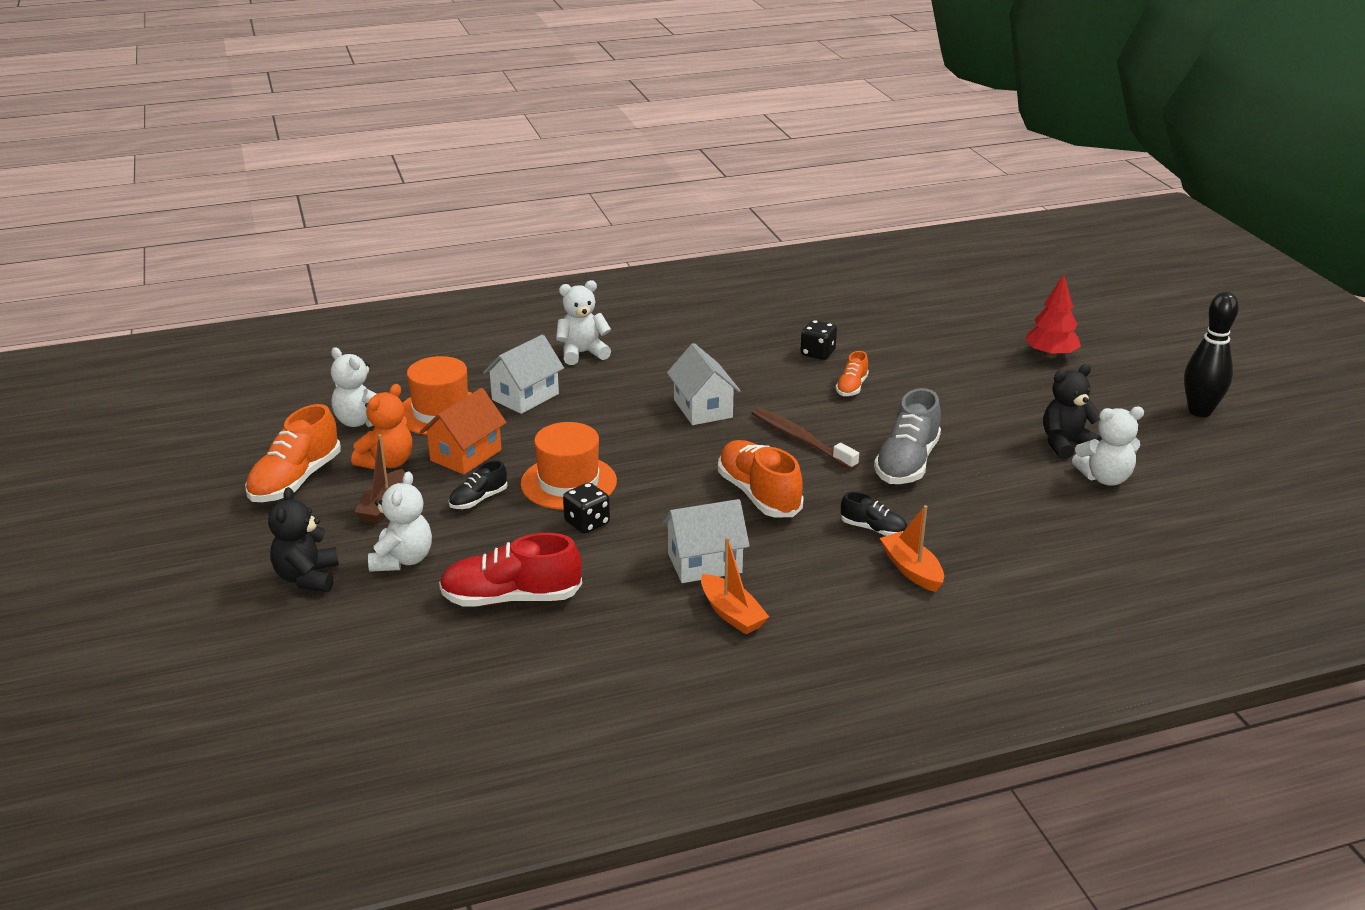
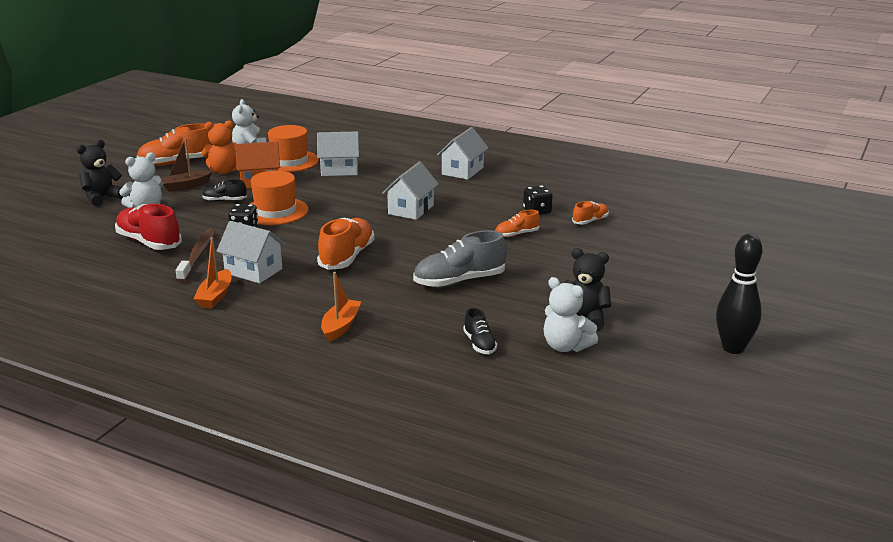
camera: 45 degrees right, 5 degrees down
(582, 353) = (409, 163): white teddy bear -> none
(657, 338) = (462, 171): none -> white house
(800, 440) = (427, 244): brown toothbrush -> brown toothbrush (198, 256)
(873, 529) = (366, 299): black shoe -> black shoe (479, 344)
(880, 342) = (590, 221): none -> orange shoe
(1050, 355) = (694, 272): red tree -> none

